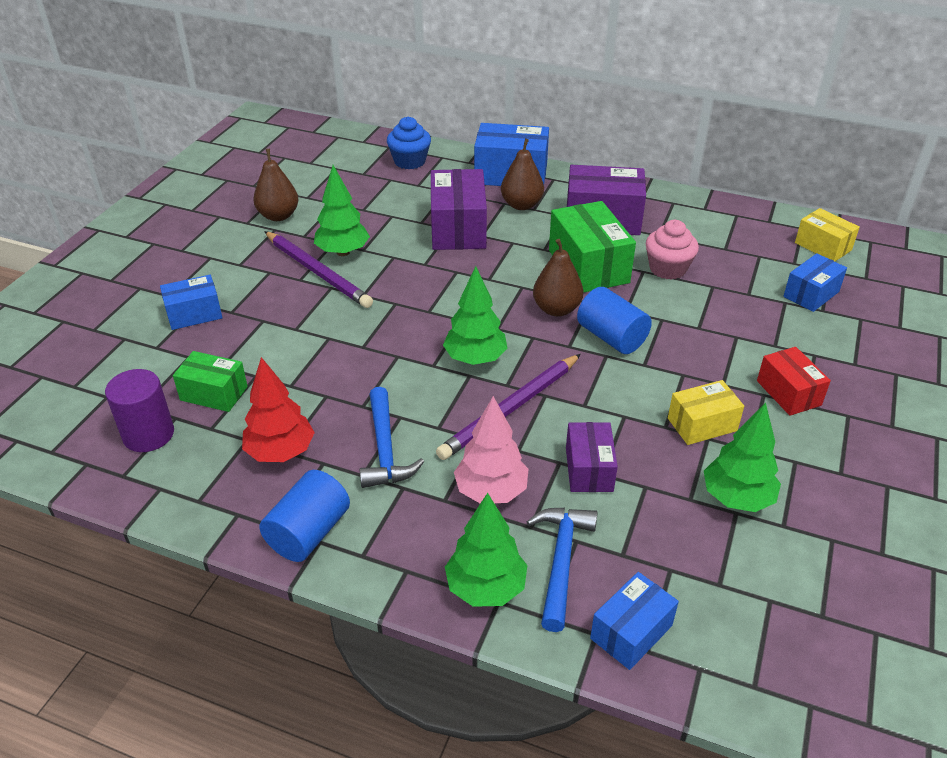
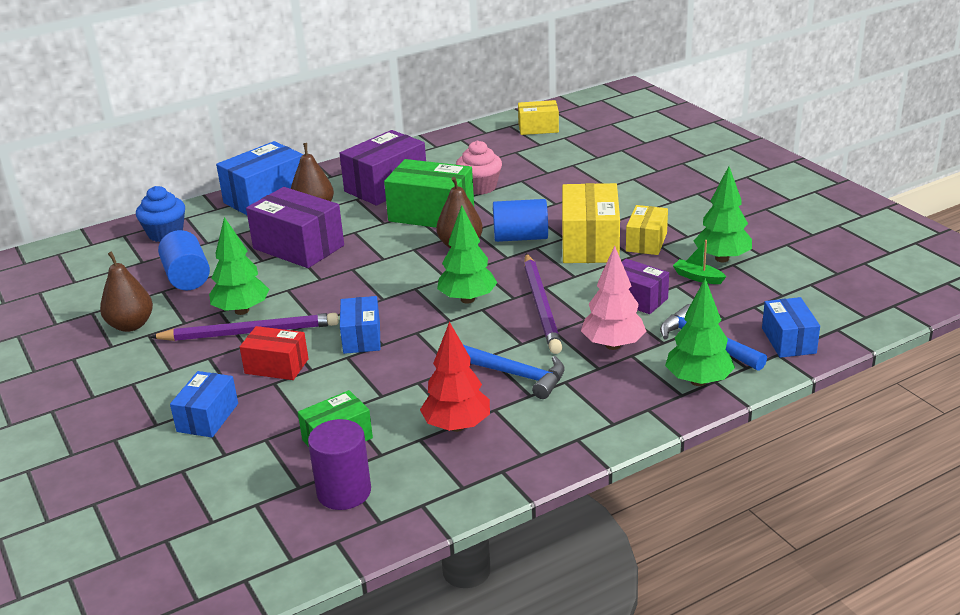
camera: 50 degrees left, 10 degrees down
(309, 532) = (563, 441): blue cylinder -> blue cylinder (187, 277)
(653, 387) = (590, 243): none -> yellow box
(678, 496) = (698, 277): none -> green boat
(788, 393) = (655, 202): red box -> red box (276, 366)
(811, 294) = (577, 153): blue box -> blue box (362, 337)

